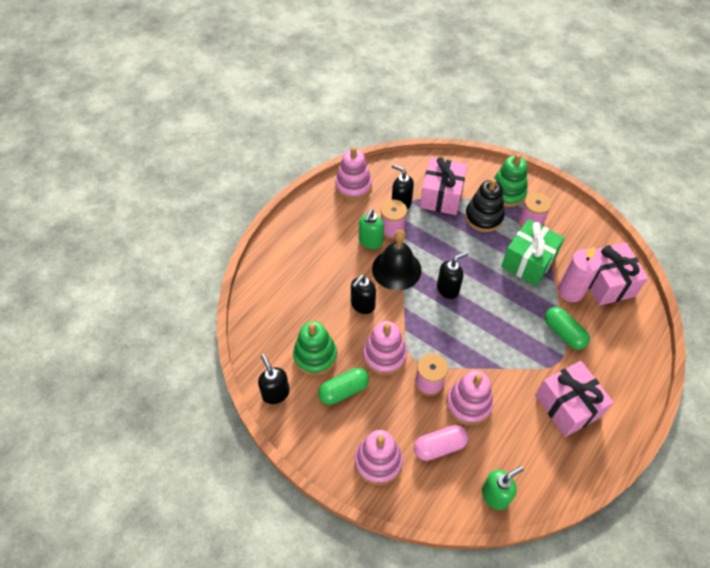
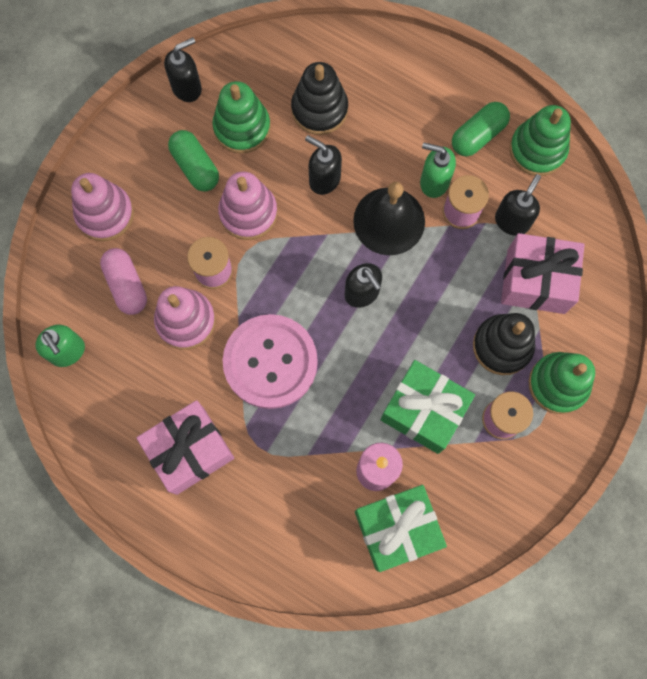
camera: 85 degrees right, 20 degrees up
(307, 304) = (319, 109): none -> black stacking toy
(353, 186) = (537, 150): pink stacking toy -> green stacking toy
(499, 348) = (270, 362): none -> pink button
(563, 333) = (302, 455): green capsule -> green capsule (478, 135)
(606, 283) = (397, 528): pink gift -> green gift

